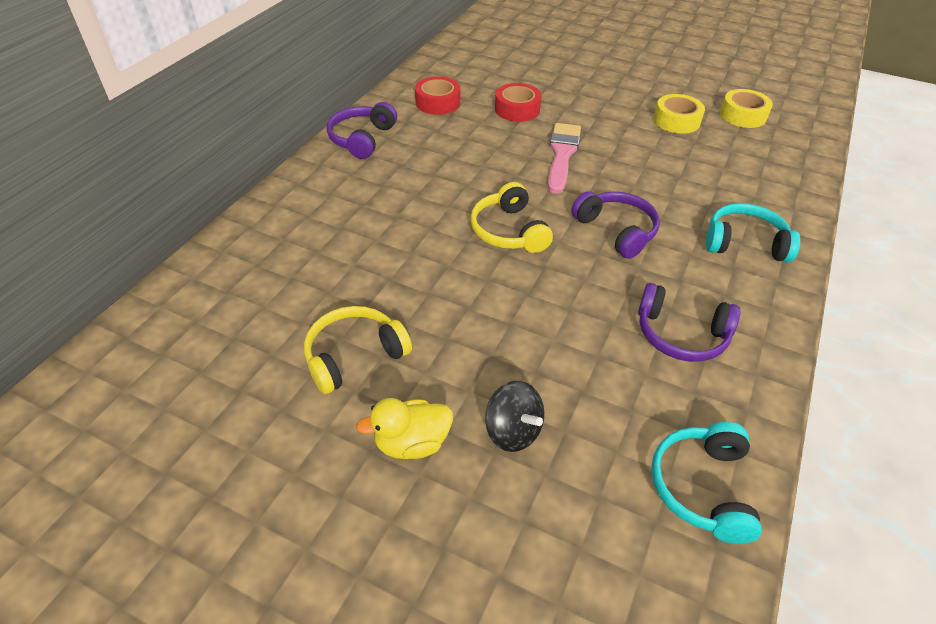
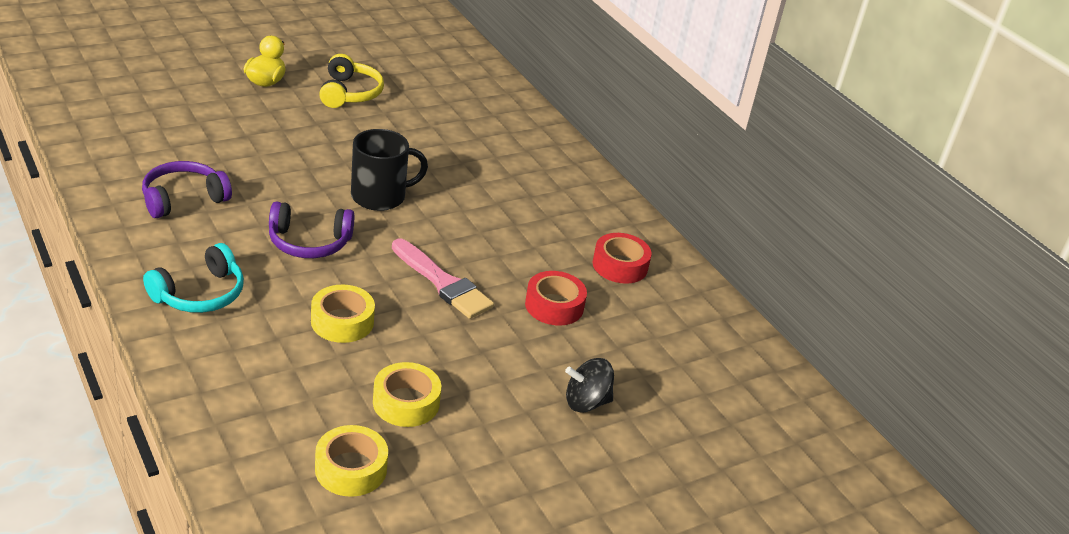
camera: 120 degrees right, 10 degrees down
(362, 139) = (594, 196): purple headphones -> none
(509, 231) = (380, 196): yellow headphones -> black mug
(513, 431) = (224, 108): black spinning top -> black spinning top (586, 402)
(661, 172) = (342, 321): none -> yellow tape
(702, 487) = (100, 136): turquoise headphones -> none

